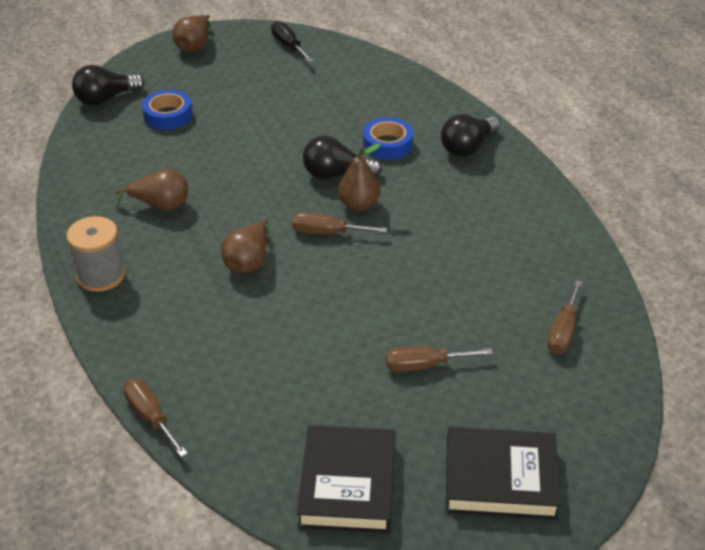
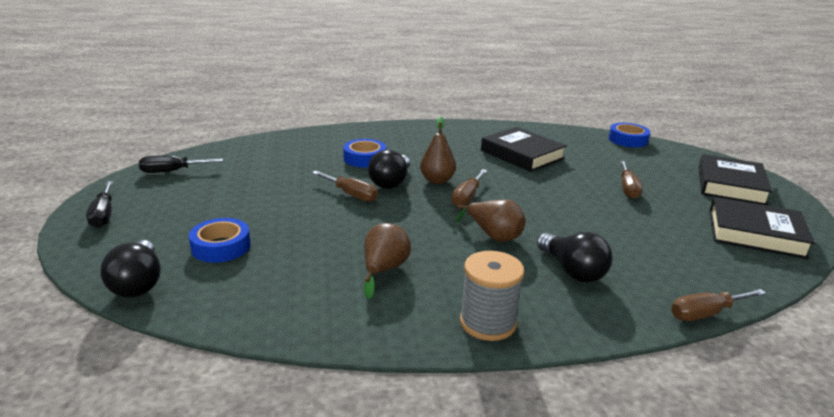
camera: 75 degrees left, 15 degrees down
(194, 46) = (103, 215): brown pear -> black screwdriver
(467, 147) = (390, 136): black light bulb -> black light bulb (572, 271)
(481, 262) = (522, 154): none -> black book
(563, 331) = (595, 146): brown screwdriver -> brown screwdriver (351, 195)
(618, 368) = (628, 140): none -> blue tape

